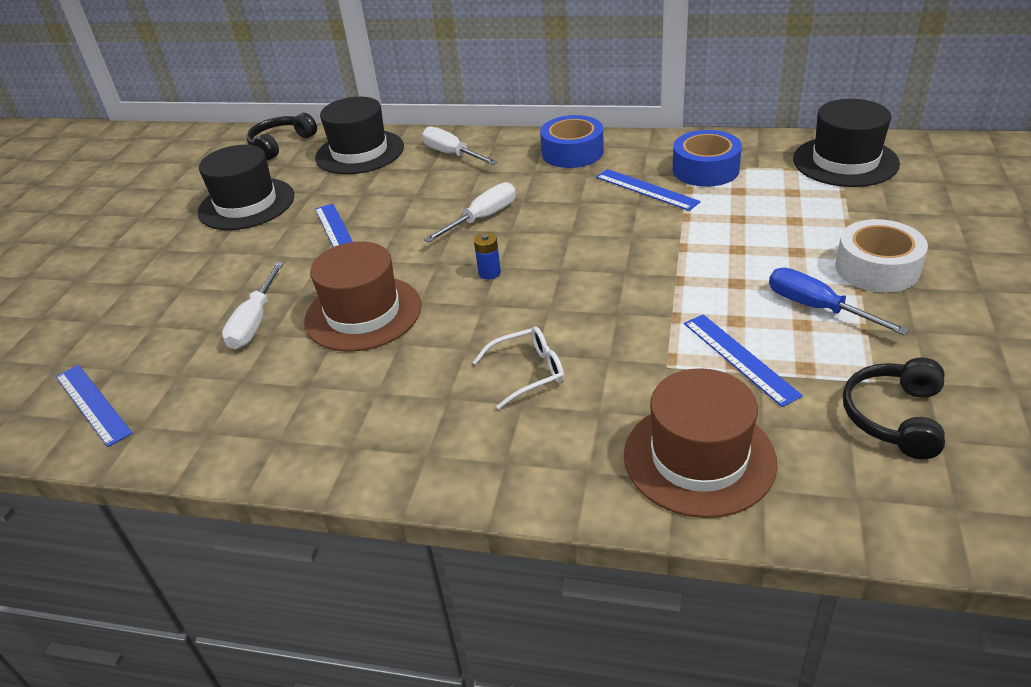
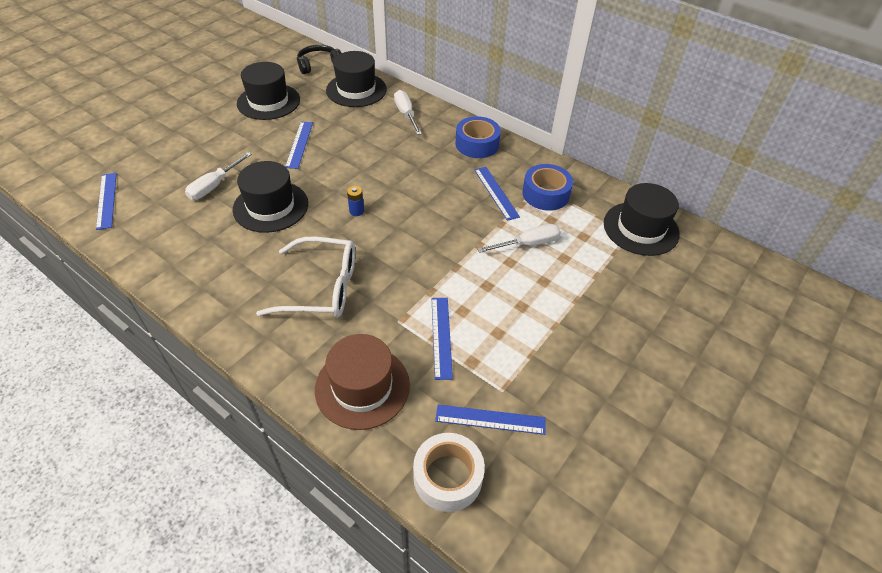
camera: 20 degrees right, 10 degrees up
(363, 313) = (271, 206): brown hat -> black hat
(482, 218) = (384, 170): white screwdriver -> white screwdriver (528, 244)
(529, 372) = (323, 287): white glasses -> white glasses, size x1.81
(817, 308) = (517, 326): blue screwdriver -> none
(877, 268) = (581, 317): white tape -> white tape (448, 477)
(894, 417) = (490, 419): black headphones -> blue ruler

